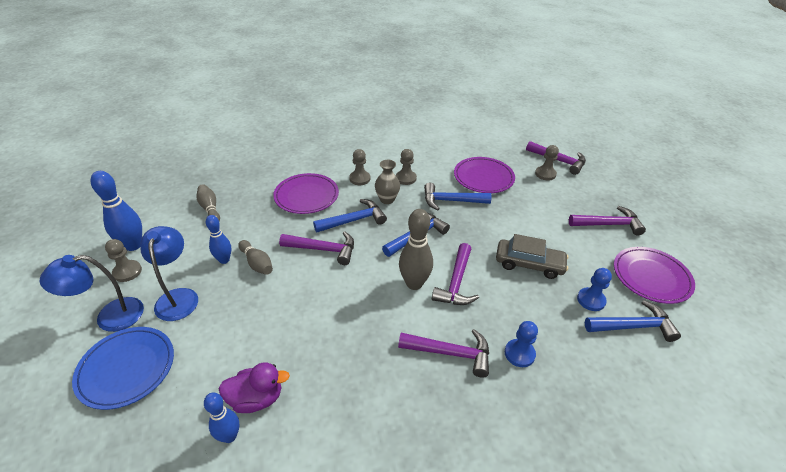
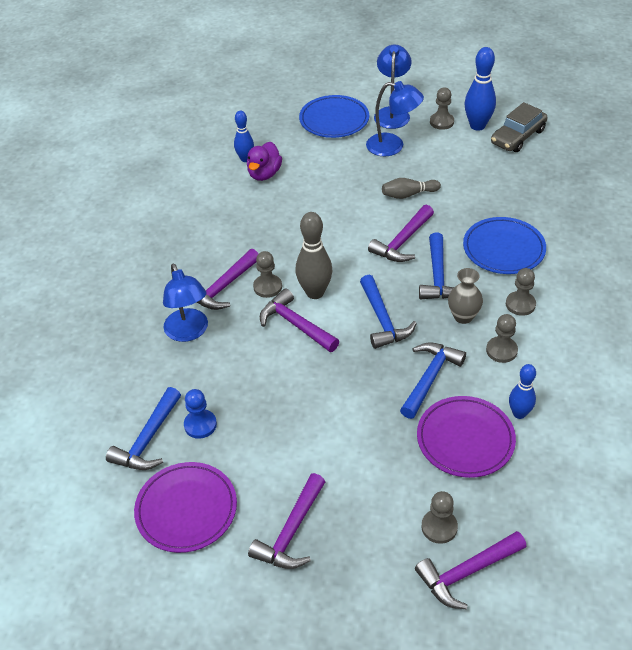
camera: 120 degrees right, 5 degrees up
(210, 209) = (514, 175): grey bowling pin -> none
(224, 260) = (425, 175): blue bowling pin -> blue bowling pin (519, 413)
(306, 196) = (503, 249): purple plate -> blue plate
(428, 318) = (267, 287): none -> grey pawn
(519, 354) = (189, 332): blue pawn -> blue lamp
(529, 264) = (281, 399): grey car -> grey car (517, 137)

